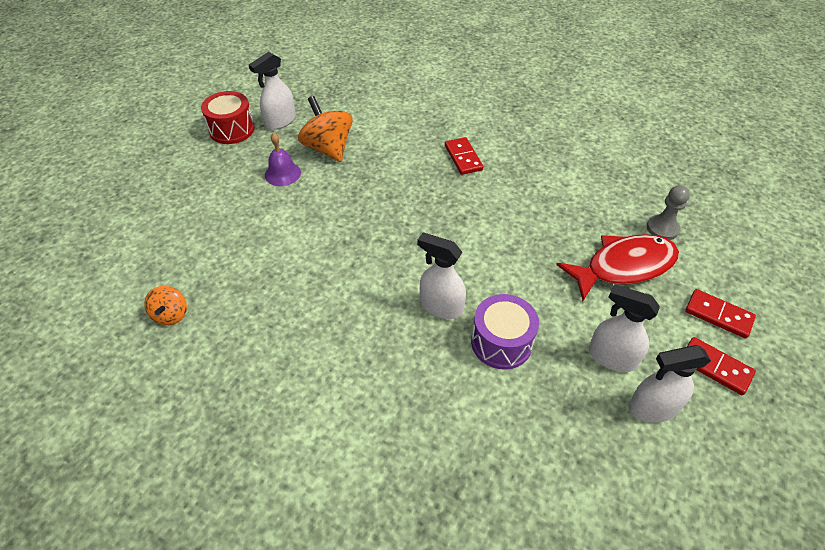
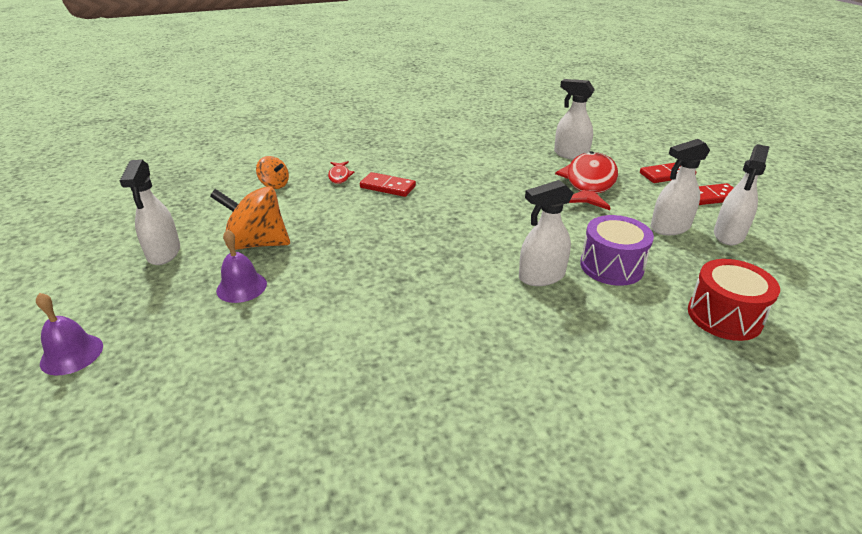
camera: 50 degrees left, 15 degrees down
(171, 314) = (328, 485): orange spinning top -> orange spinning top (274, 185)
(178, 158) = (72, 354): none -> purple bell
(232, 129) = (110, 290): red drum -> red drum (724, 316)
(447, 126) = (339, 176): none -> red fish
(662, 228) = (570, 154): grey pawn -> white spray bottle

